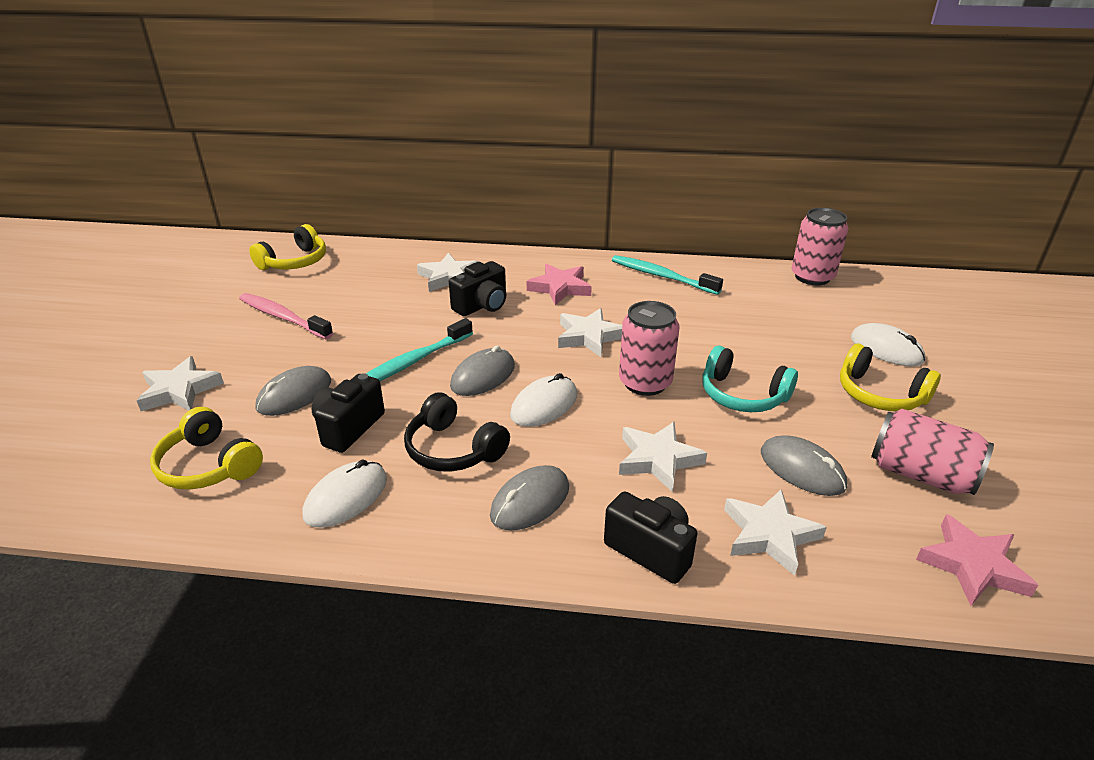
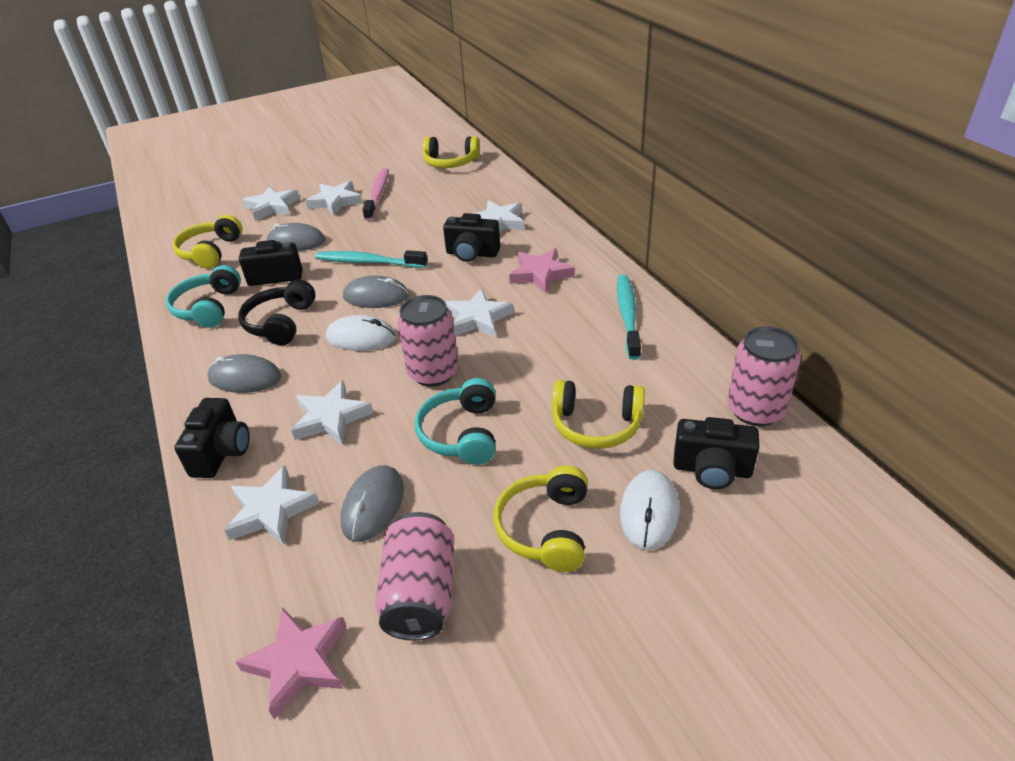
camera: 60 degrees right, 5 degrees up
(250, 345) = (335, 201): none -> white star
(346, 497) = (208, 308): white mouse -> turquoise headphones
(780, 335) = (596, 425): none -> yellow headphones
(860, 313) = (712, 470): none -> black camera

